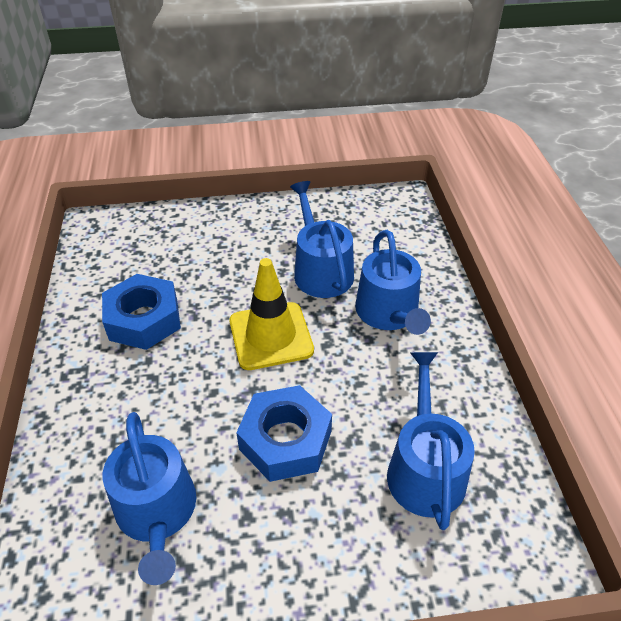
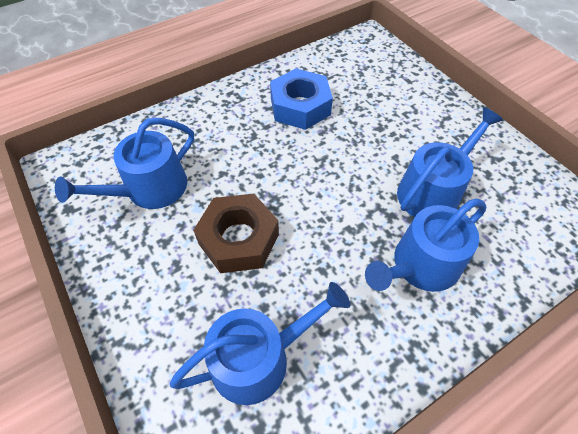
camera: 65 degrees right, 10 degrees up
(271, 336) = (334, 186): yellow traffic cone -> none
(285, 440) = (238, 239): blue nut -> brown nut

